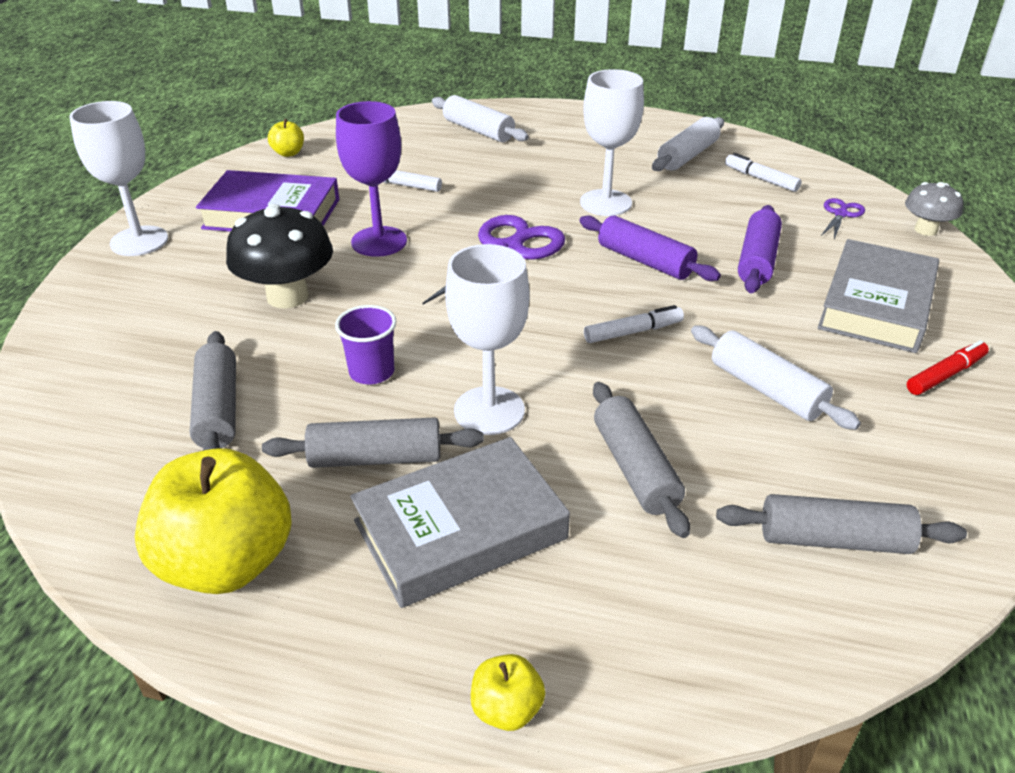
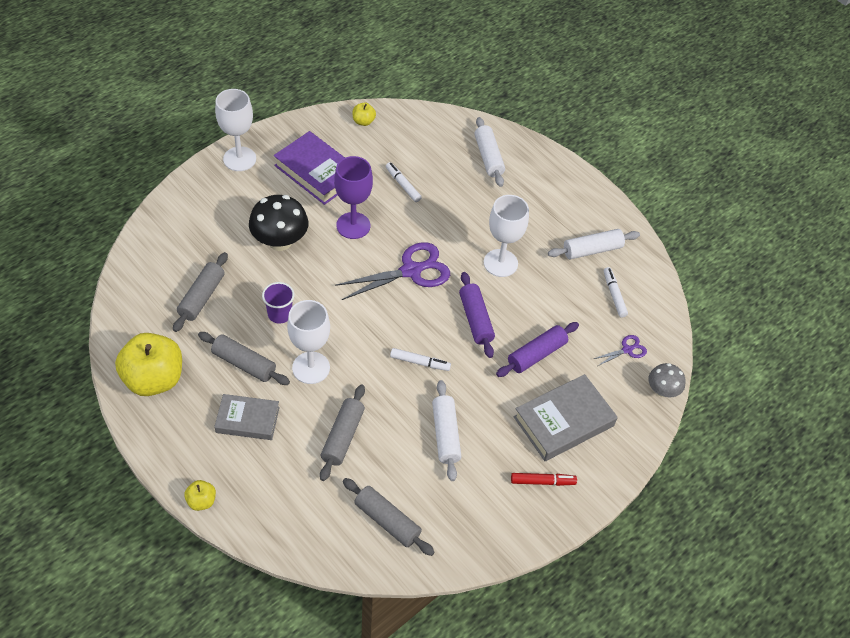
camera: 30 degrees right, 15 degrees up
(460, 530) = (247, 420): grey book -> grey book, size x0.66

